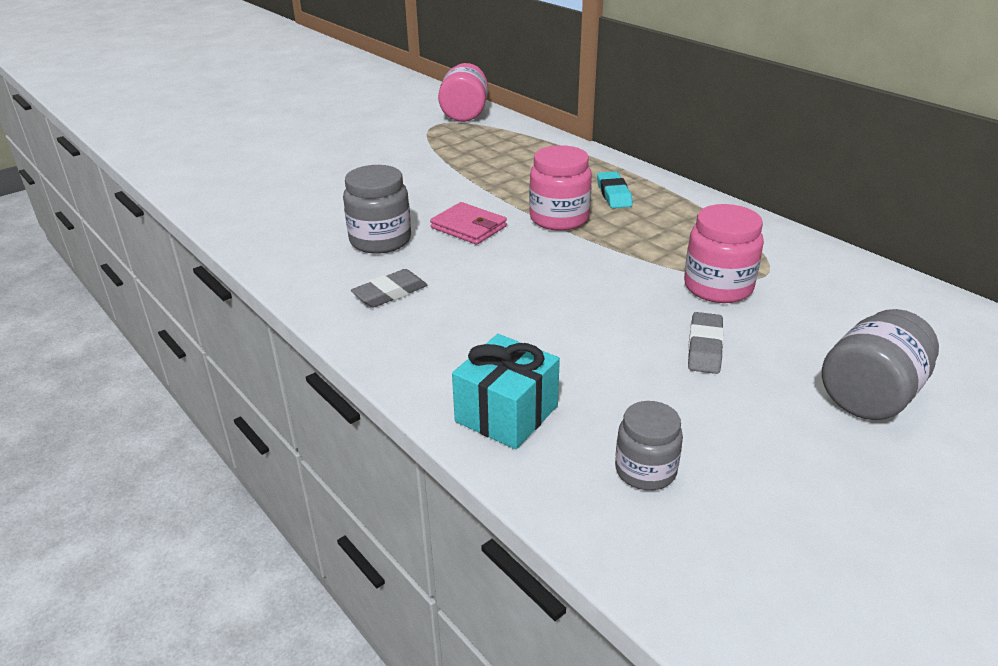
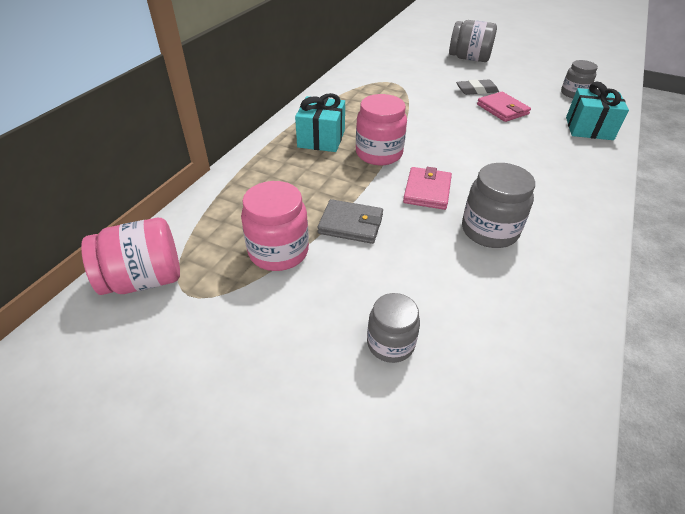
camera: 115 degrees left, 10 degrees up
(324, 172) = (390, 343): none -> grey jar
(390, 293) = (547, 198): grey eraser -> none
(454, 182) = (350, 224): none -> grey wallet
(613, 194) = (321, 139): turquoise eraser -> turquoise gift
(621, 348) = (502, 109): none -> pink wallet
(718, 287) = (417, 92): pink jar -> pink jar (278, 251)

